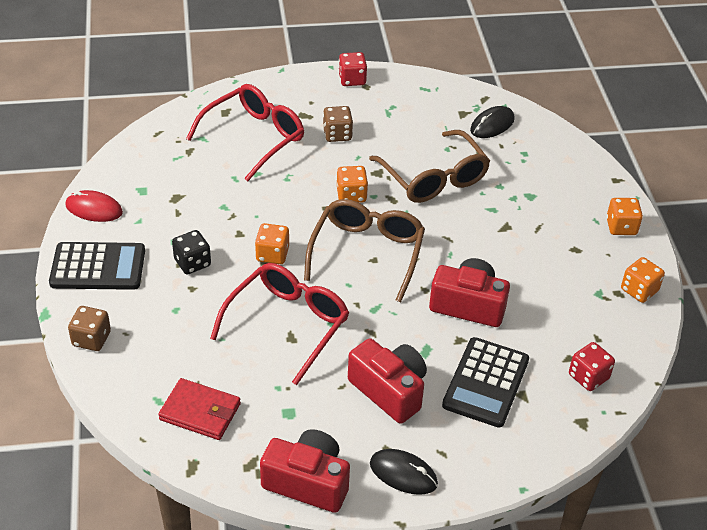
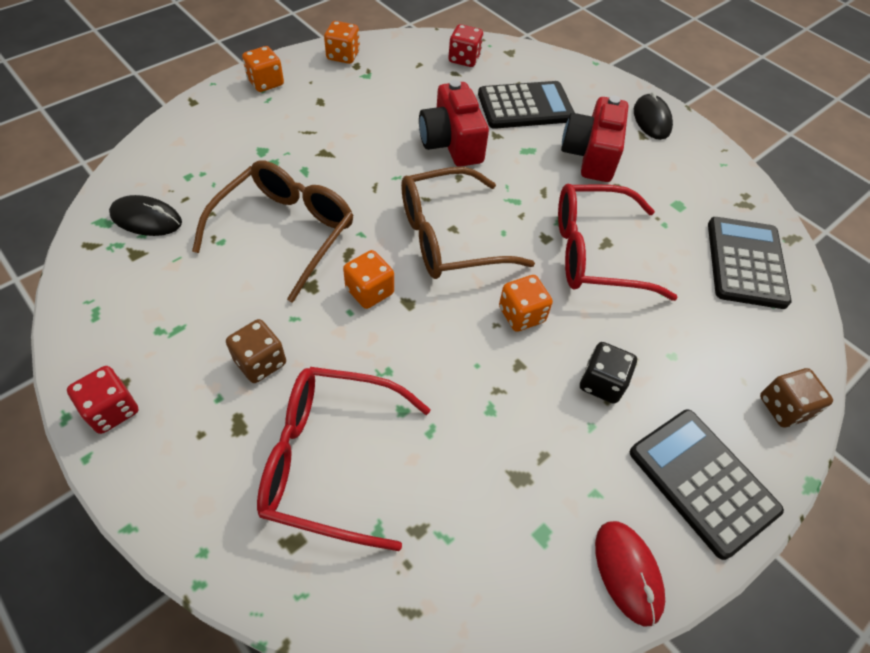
camera: 125 degrees left, 10 degrees up
(200, 412) = (746, 263): red wallet -> black calculator
(308, 482) = (719, 165): red camera -> none

